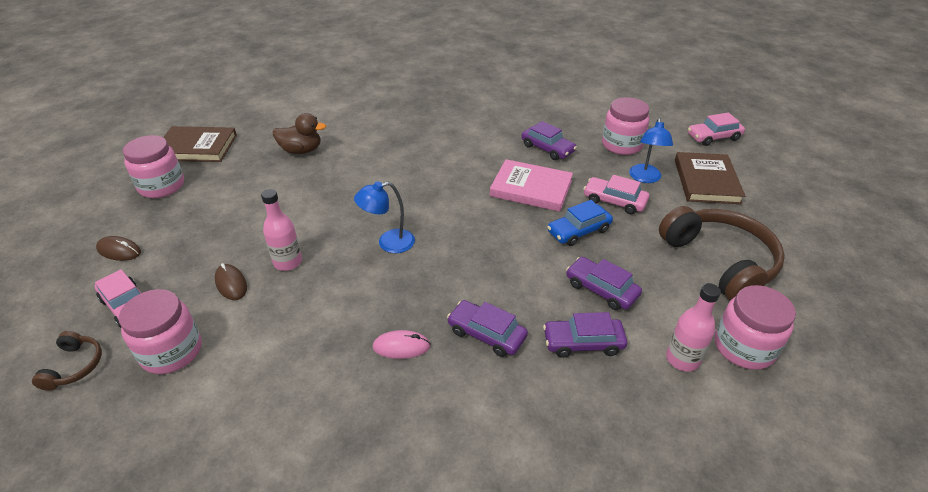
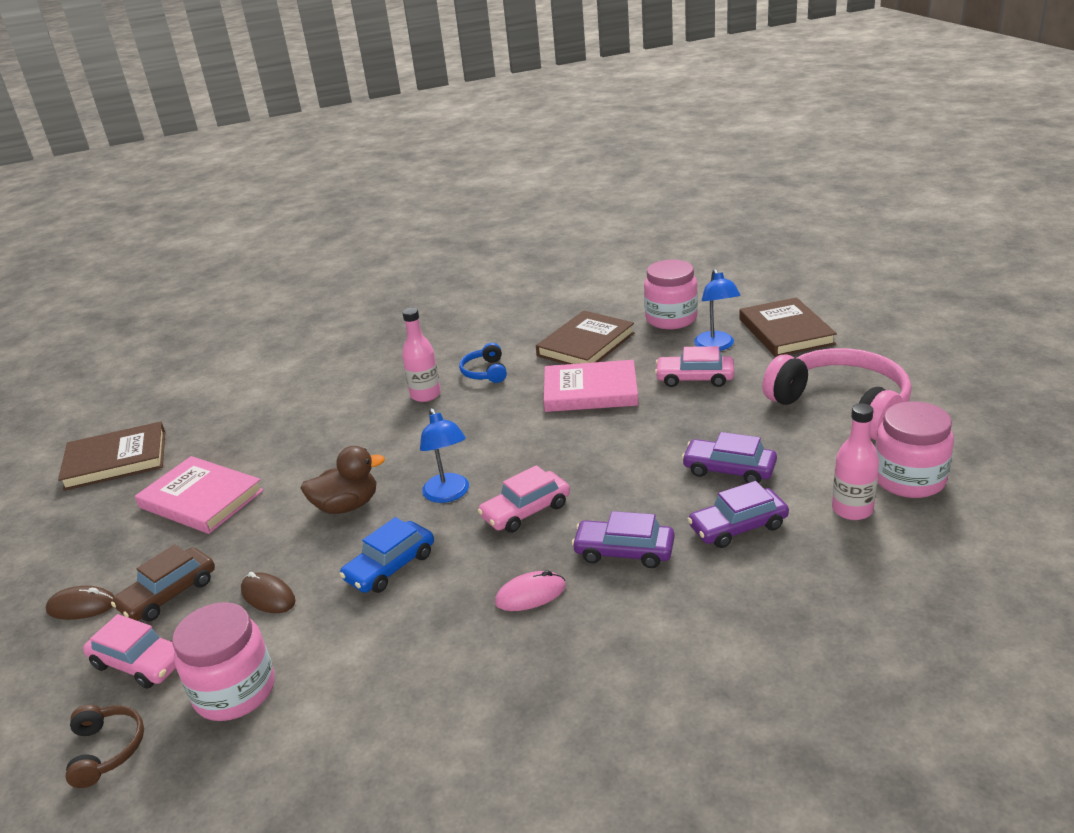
camera: 15 degrees left, 10 degrees down
(162, 186) = (94, 517): pink jar -> none
(173, 260) = (168, 594): none -> brown car
(231, 193) = (201, 499): none -> pink book
(288, 262) = (330, 551): pink bottle -> pink bottle (425, 395)
(301, 150) = (269, 426): brown duck -> brown duck (347, 506)
(388, 243) = (449, 494): blue lamp -> blue lamp turned 75 degrees counterclockwise
(464, 150) = (485, 372): none -> blue headphones
(547, 148) = (586, 344): purple car -> brown book
(578, 231) = (671, 419): blue car -> blue car (390, 566)
(713, 137) = (770, 285): pink car -> pink car (526, 511)
(720, 261) = (842, 406): brown headphones -> pink headphones

